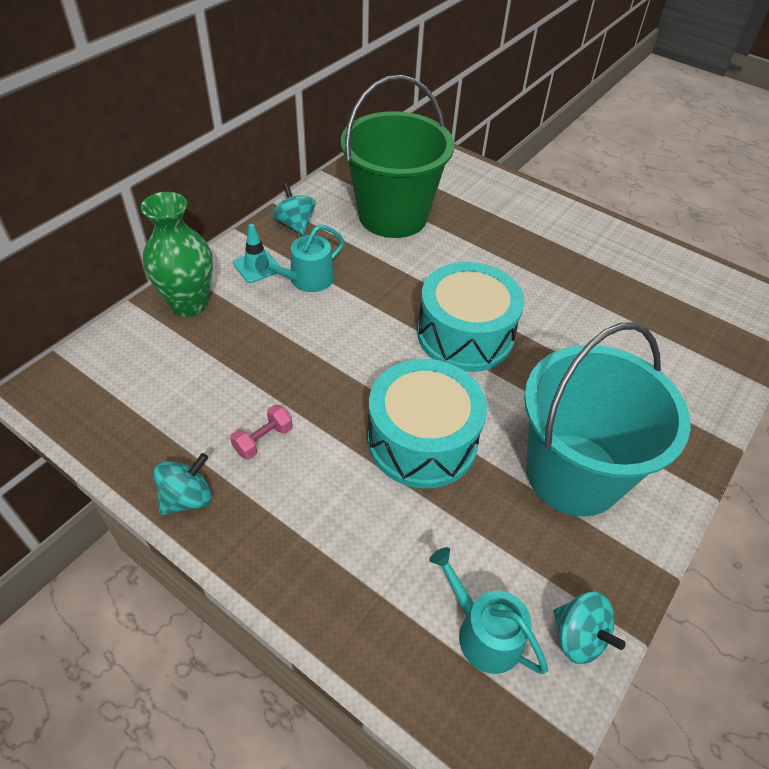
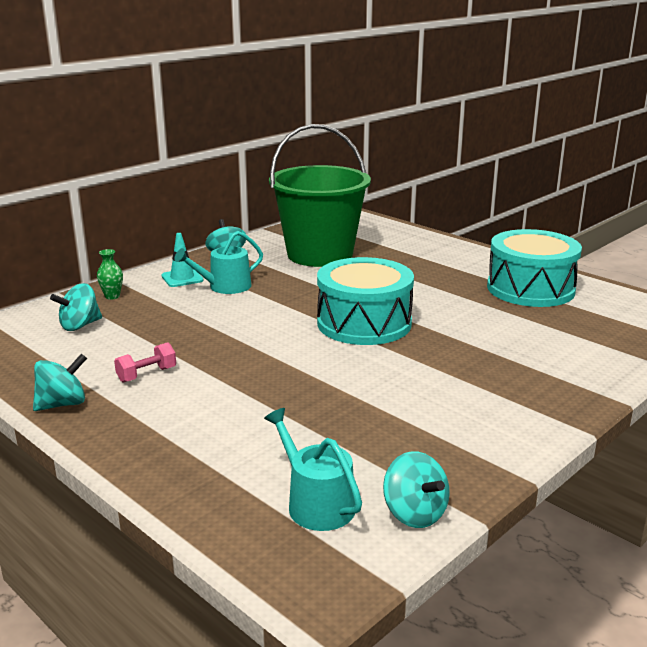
camera: 10 degrees right, 25 degrees down
(168, 359) = (80, 325): none -> turquoise spinning top
(189, 304) = (112, 296): green vase -> green vase, size x0.43
(422, 440) = (298, 382): turquoise drum -> turquoise drum (530, 289)
(573, 474) = (444, 410): turquoise bucket -> none

